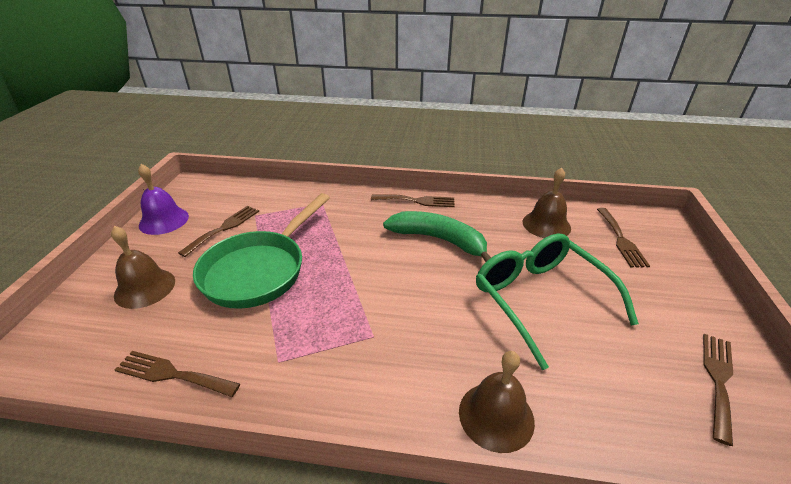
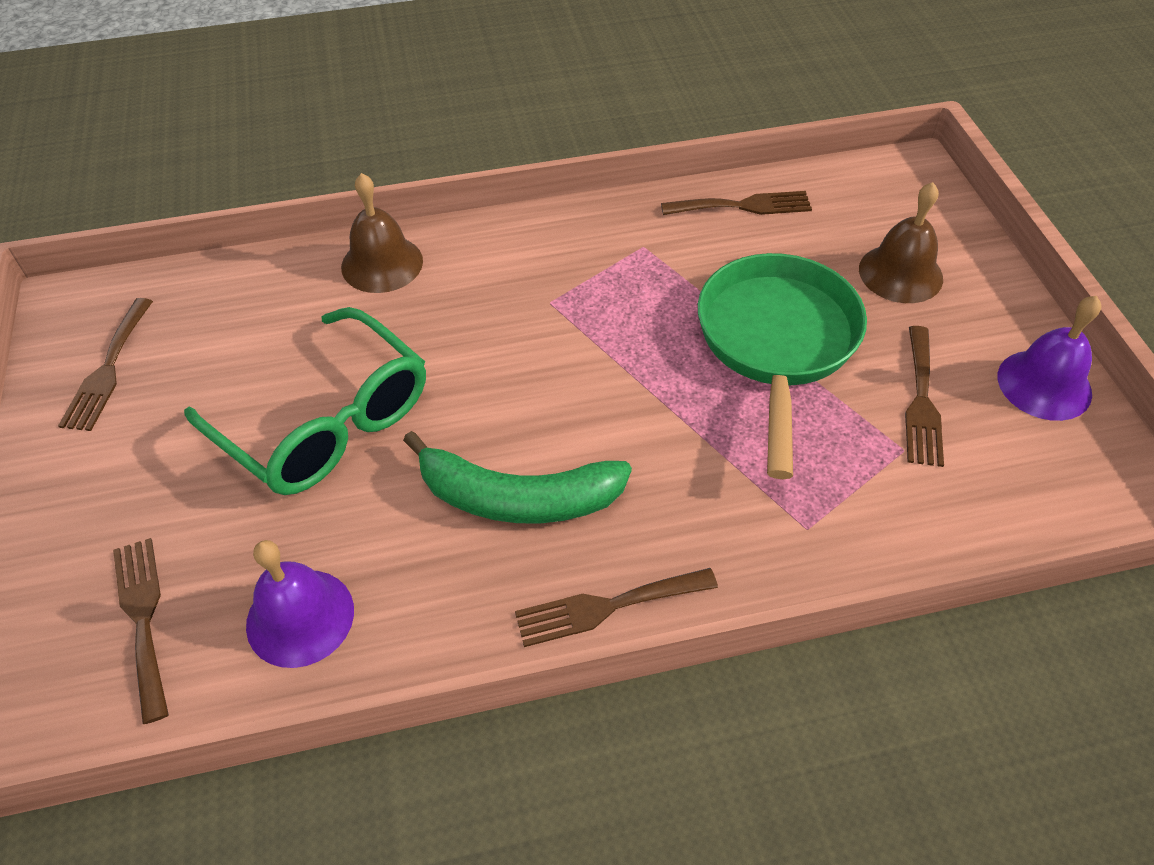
camera: 160 degrees right, 15 degrees up
(546, 224) = (300, 617): brown bell -> purple bell

